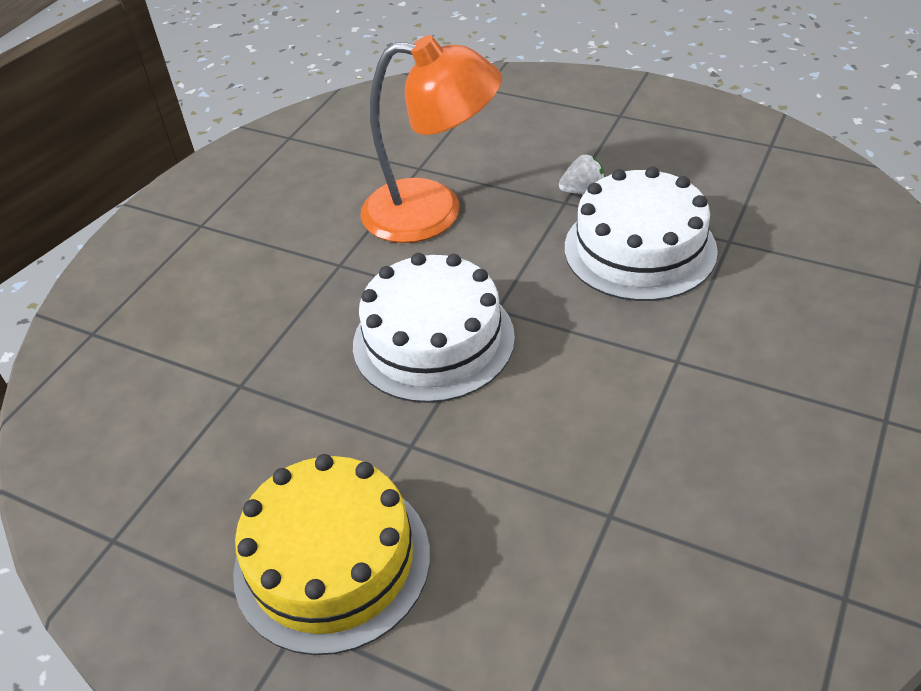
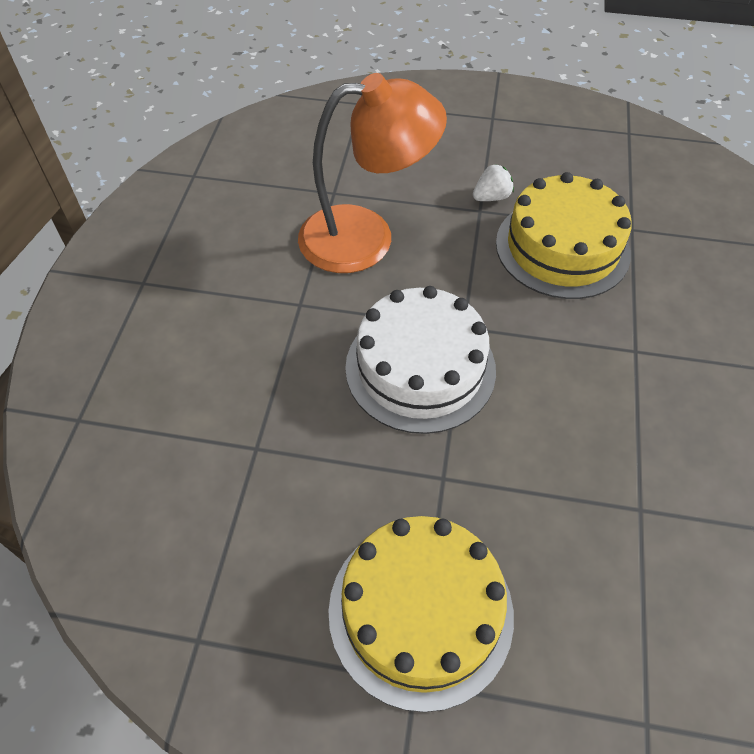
camera: 20 degrees left, 10 degrees up
(639, 249) = (562, 247): white cake -> yellow cake

